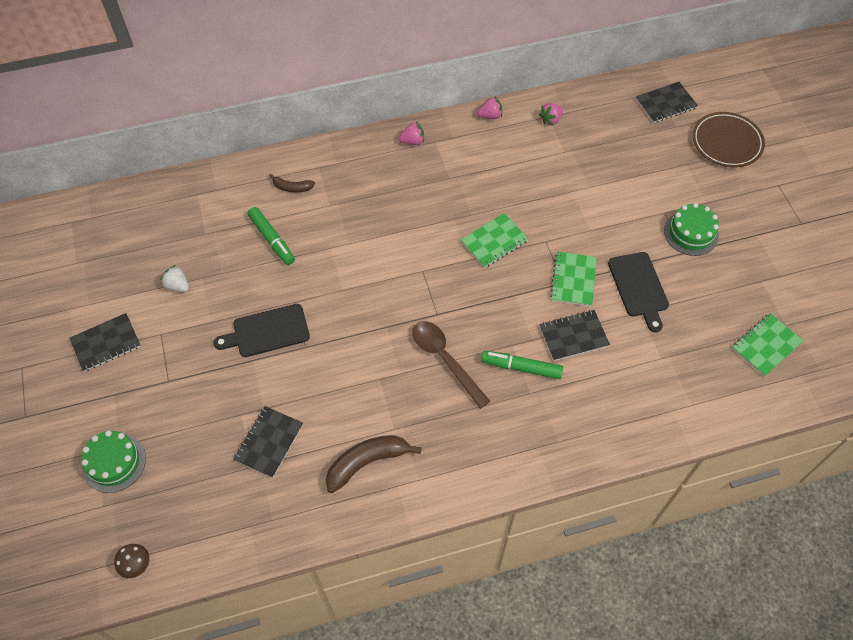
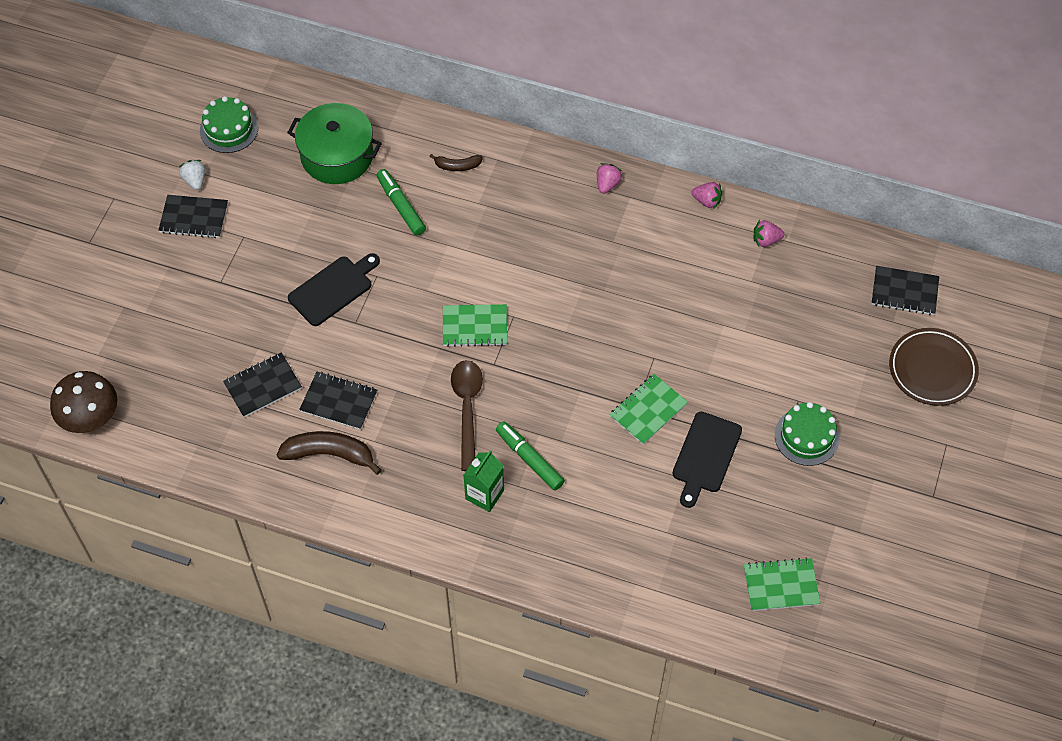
camera: 35 degrees right, 0 degrees up
(114, 462) = (130, 324): green cake -> green cake (229, 129)
(136, 565) = (90, 418): brown mushroom -> brown mushroom, size x1.99
(177, 286) = (288, 201): white strawberry -> white strawberry (195, 180)
(191, 230) = (337, 155): none -> green pot
(267, 331) = (333, 289): black cutting board -> black cutting board turned 120 degrees clockwise
(272, 240) = (401, 206): green marker -> green marker turned 150 degrees clockwise
(292, 187) = (457, 166): brown banana -> brown banana turned 45 degrees counterclockwise
(412, 141) = (607, 184): pink strawberry -> pink strawberry turned 90 degrees counterclockwise
(494, 241) = (603, 329): green notebook -> green notebook (475, 326)
(511, 415) = (484, 494): none -> green carton
(573, 336) = (602, 461): black notebook -> black notebook (338, 402)

